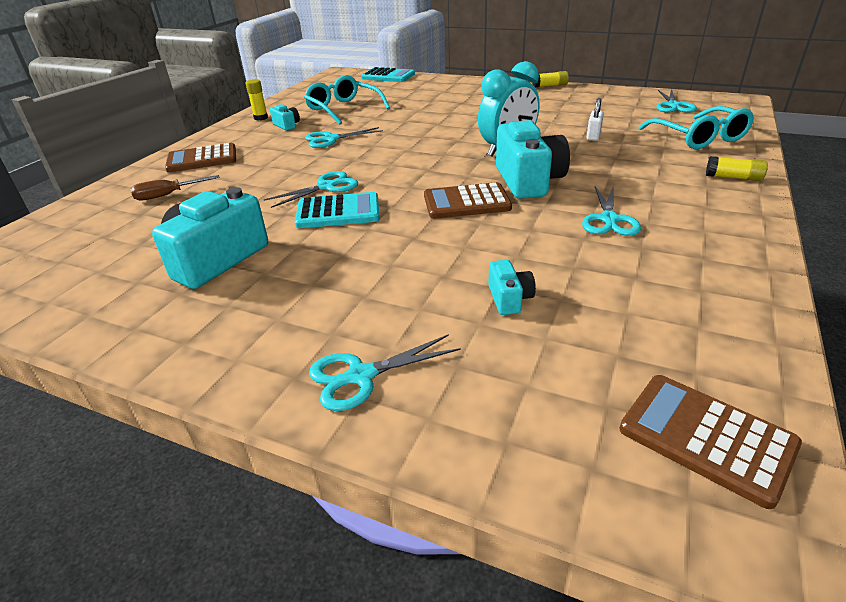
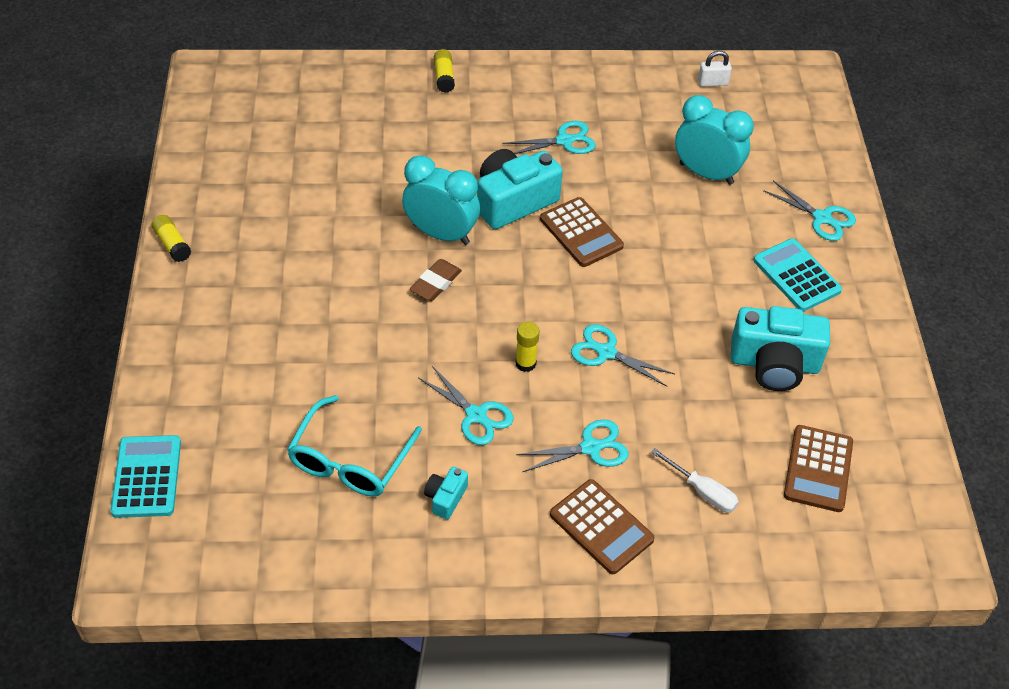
camera: 120 degrees left, 15 degrees up
(168, 195) = (702, 491): brown screwdriver -> white screwdriver
(261, 118) = (427, 556): yellow glue stick -> yellow glue stick (525, 363)
(338, 212) = (650, 318): turquoise calculator -> turquoise calculator (796, 275)
(457, 142) = (435, 283): none -> brown eraser
(509, 299) = (706, 173): turquoise camera -> turquoise clock
(593, 136) = (370, 174): white padlock -> white padlock (712, 83)
(673, 105) = (239, 120): turquoise scissors -> turquoise scissors (590, 448)
(699, 138) = (348, 98): turquoise glasses -> none
(706, 437) = (766, 87): brown calculator -> brown calculator (818, 469)

